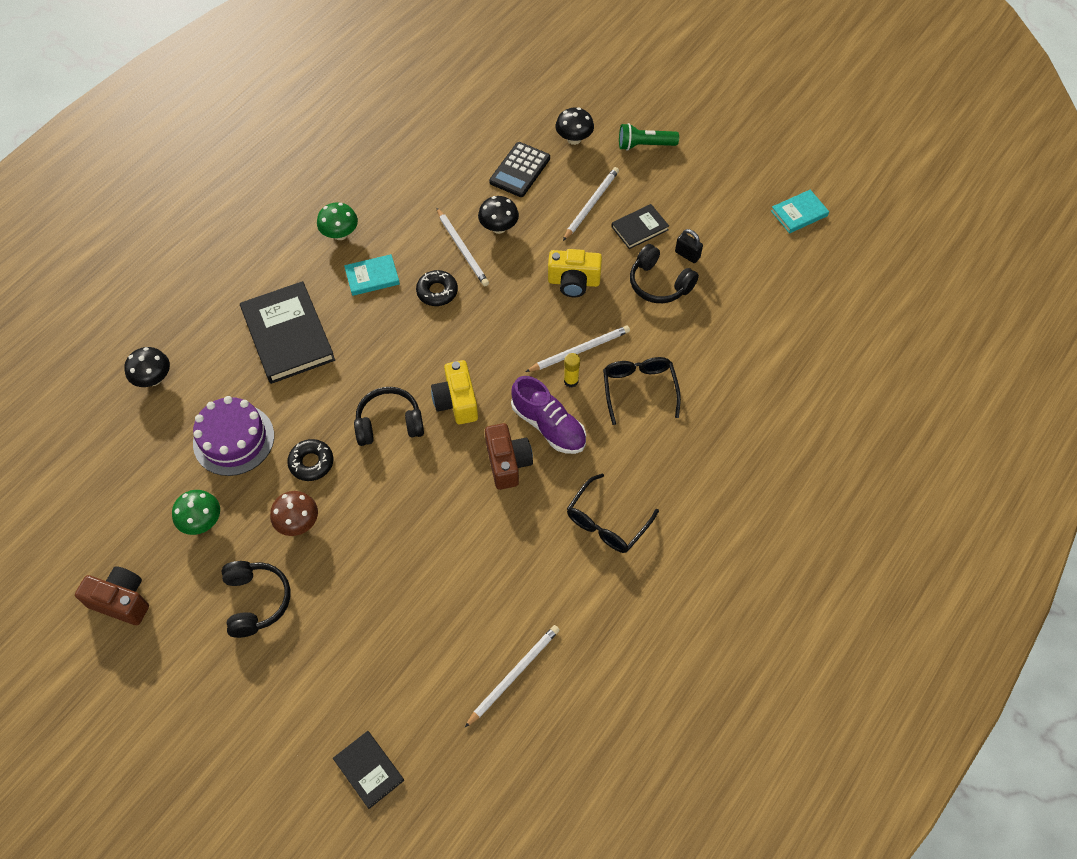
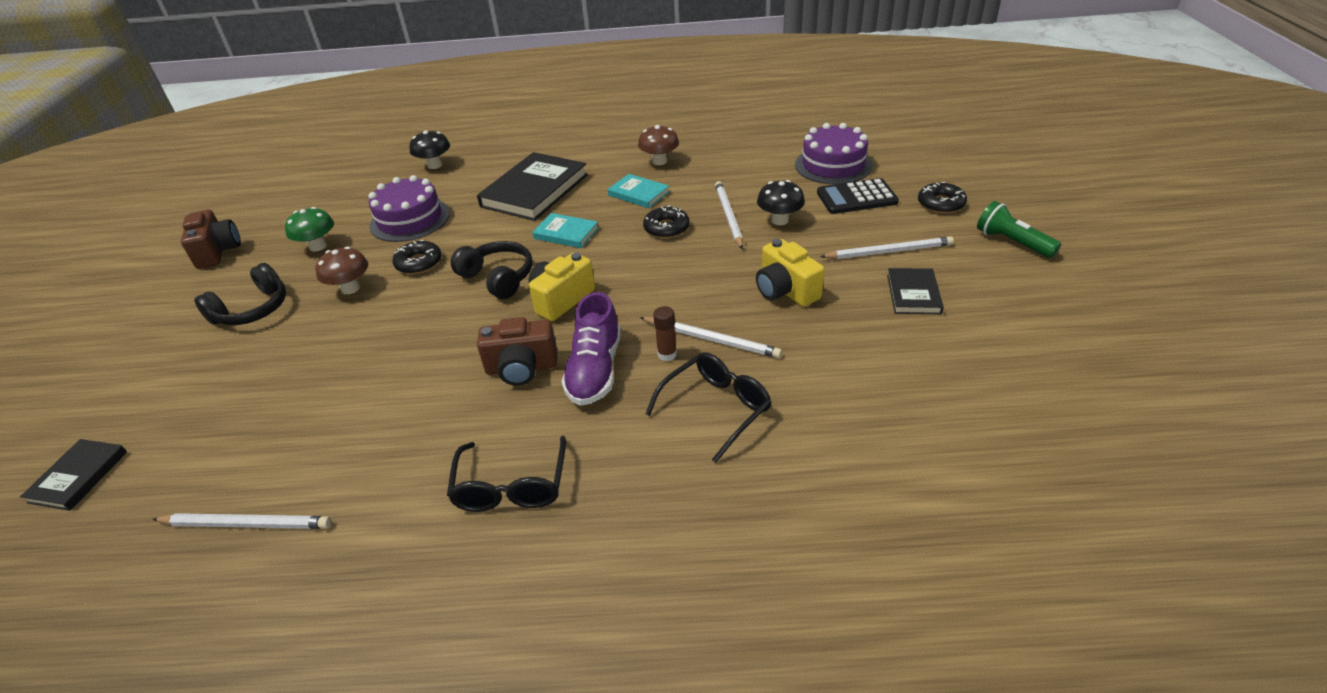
camera: 55 degrees right, 20 degrees down
(340, 234) = (659, 161): green mushroom -> brown mushroom
(462, 249) = (728, 216): white pencil -> white pencil turned 150 degrees clockwise
(468, 148) = (833, 165): none -> purple cake
(507, 463) = (521, 368): brown camera -> brown camera turned 45 degrees clockwise
(571, 381) = (667, 354): yellow glue stick -> brown glue stick
(574, 139) = (941, 204): black mushroom -> black donut
(607, 522) = (511, 486): black glasses -> black glasses turned 90 degrees counterclockwise
(639, 228) = (913, 294): black book -> black book turned 75 degrees clockwise
(659, 284) = (869, 345): black headphones -> none
(687, 255) = (937, 344): black padlock -> none
(799, 213) = (1146, 398): turquoise book -> turquoise book (566, 233)

